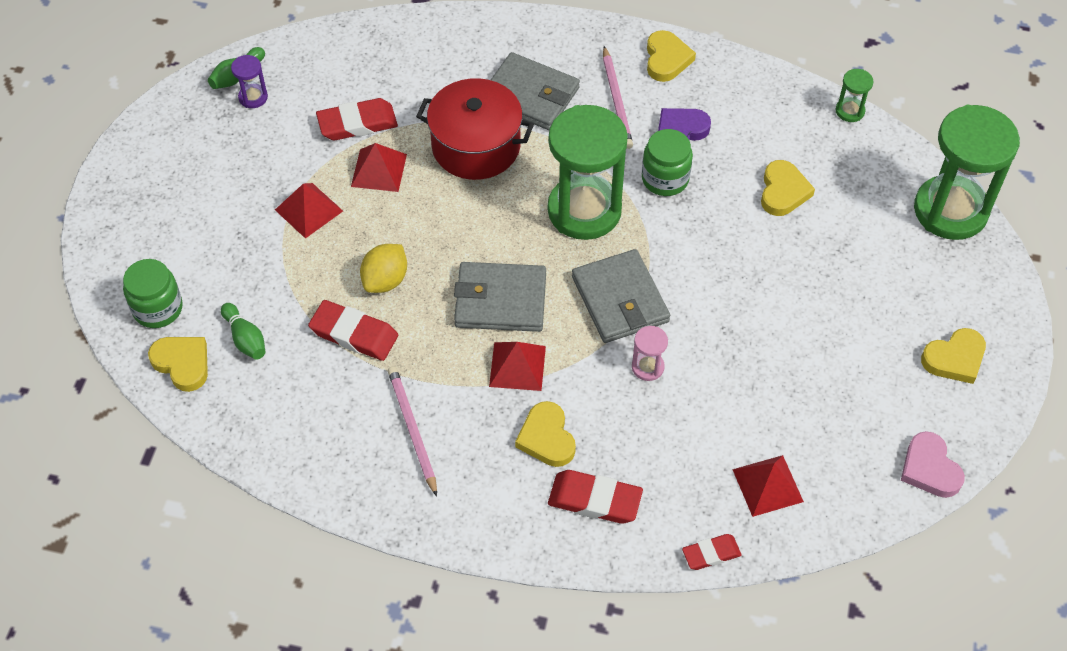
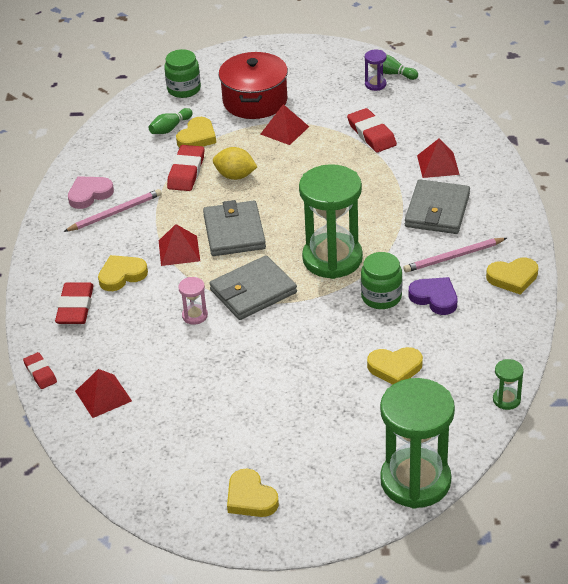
camera: 80 degrees right, 15 degrees down
(182, 364) = (144, 108): yellow heart -> yellow heart (197, 137)
(379, 170) = (332, 153): red pyramid -> red pyramid (438, 165)
(476, 146) = (374, 193): red pot -> red pot (255, 101)
(929, 468) = (136, 491): pink heart -> pink heart (89, 194)

